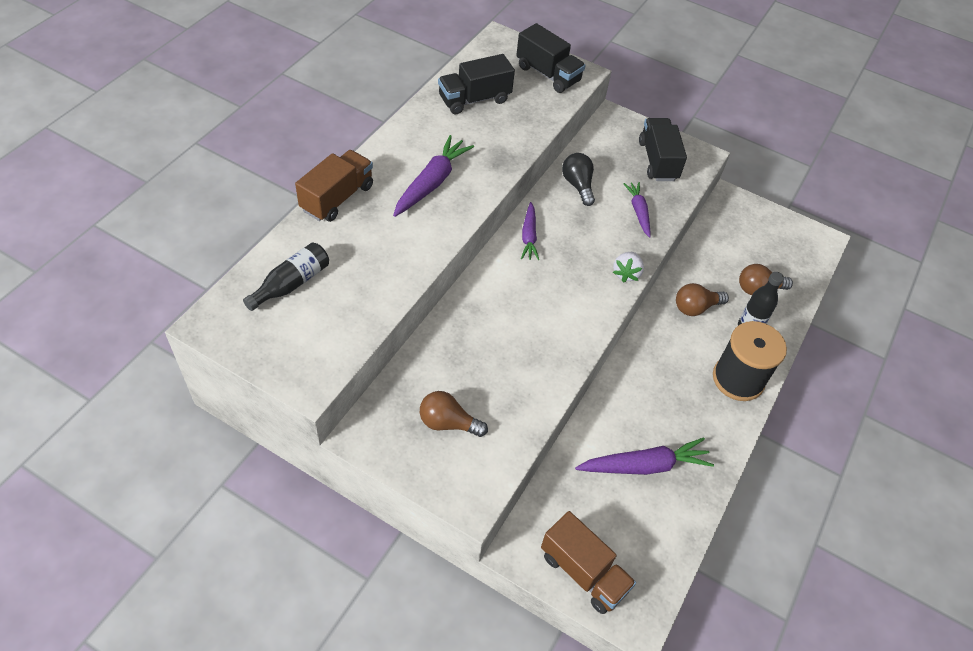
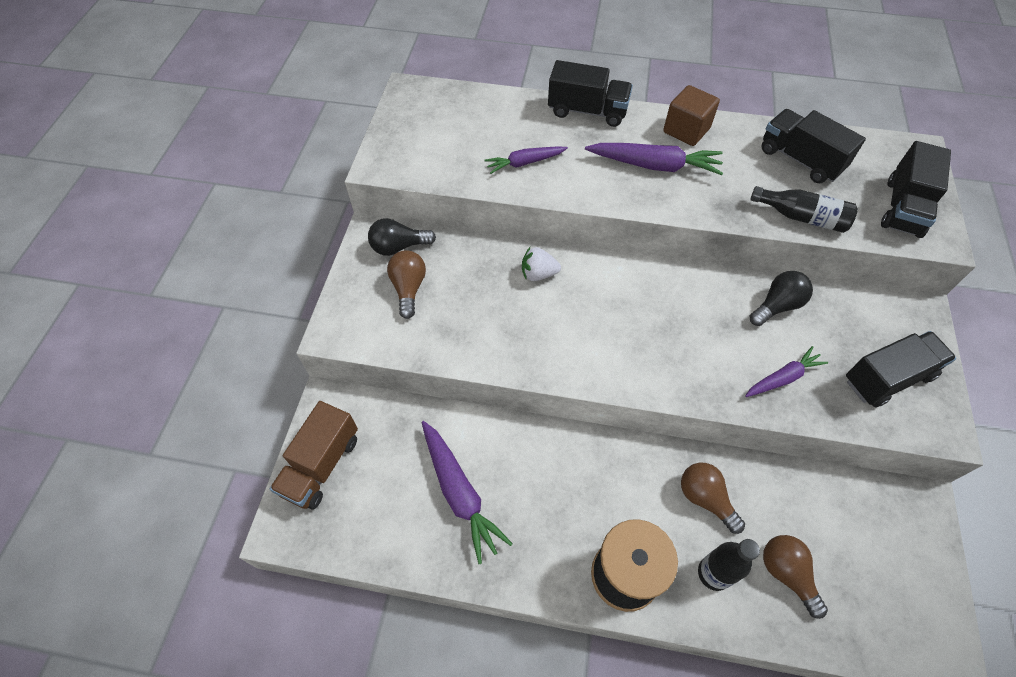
camera: 75 degrees right, 5 degrees up
(291, 284) = (474, 118): black bottle -> black bottle (802, 217)
(337, 198) = (587, 111): brown truck -> black truck
(391, 416) = (399, 247): none -> black light bulb
(403, 146) = (686, 130): none -> brown cube
(529, 236) = (669, 283): purple carrot -> purple carrot (524, 163)
(626, 273) = (677, 389): white strawberry -> white strawberry (538, 274)

